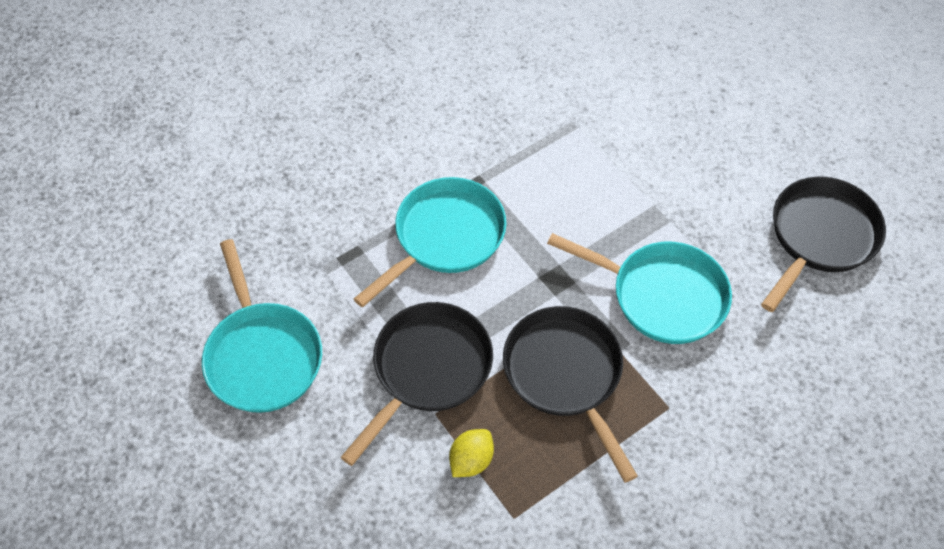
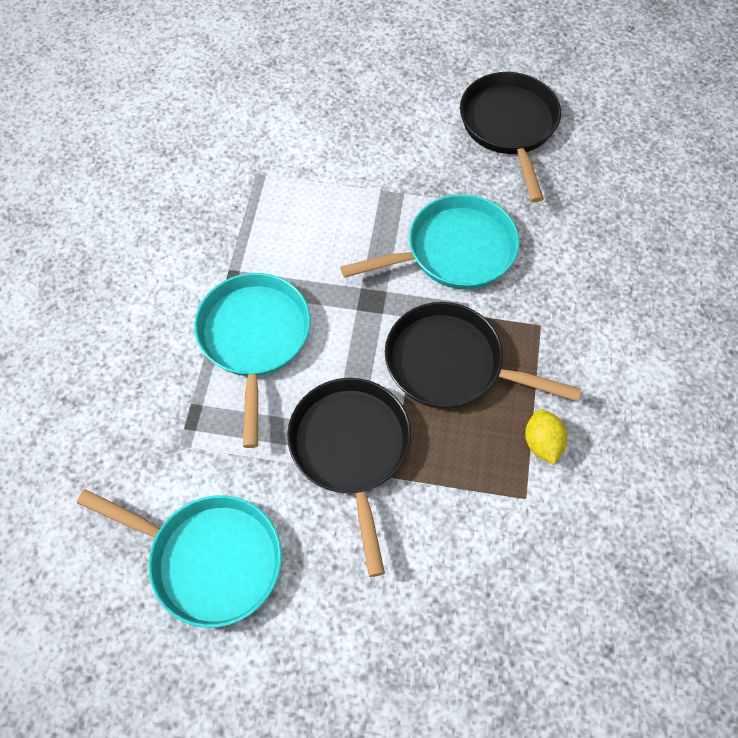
camera: 45 degrees left, 5 degrees up
(471, 460) = (454, 486): yellow lemon -> yellow lemon (542, 443)

